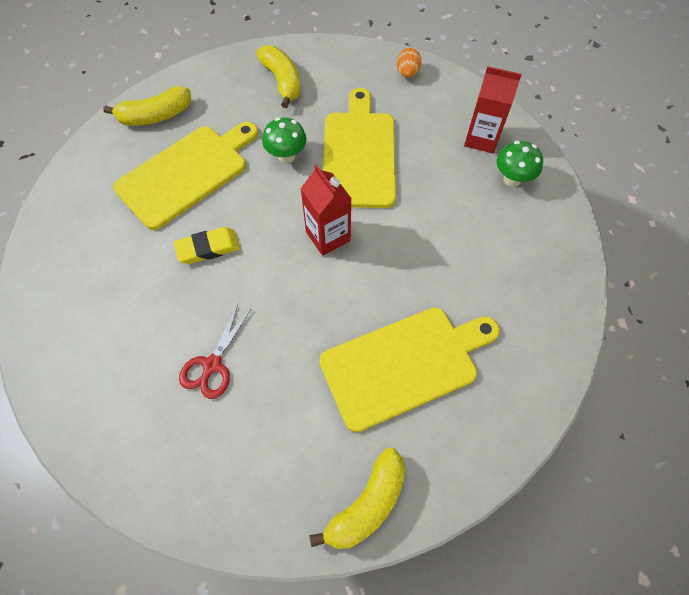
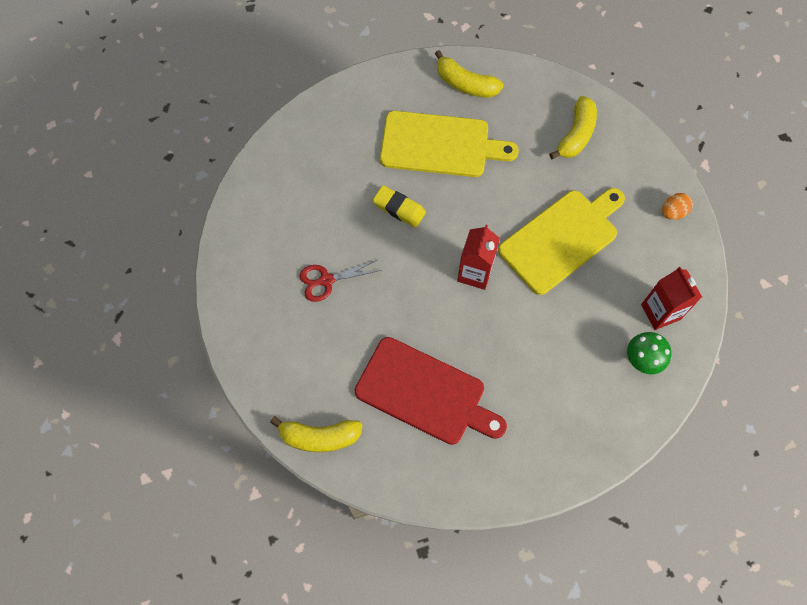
camera: 50 degrees right, 5 degrees up
(286, 156) = (514, 193): green mushroom -> none
(404, 364) = (425, 392): yellow cutting board -> red cutting board

